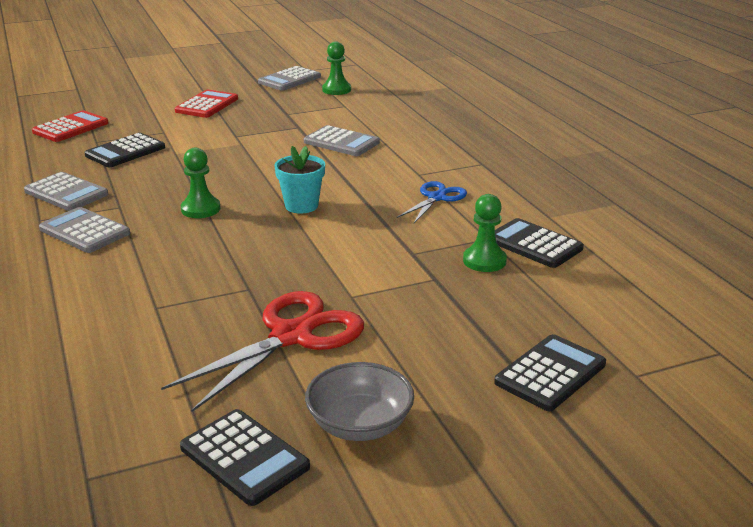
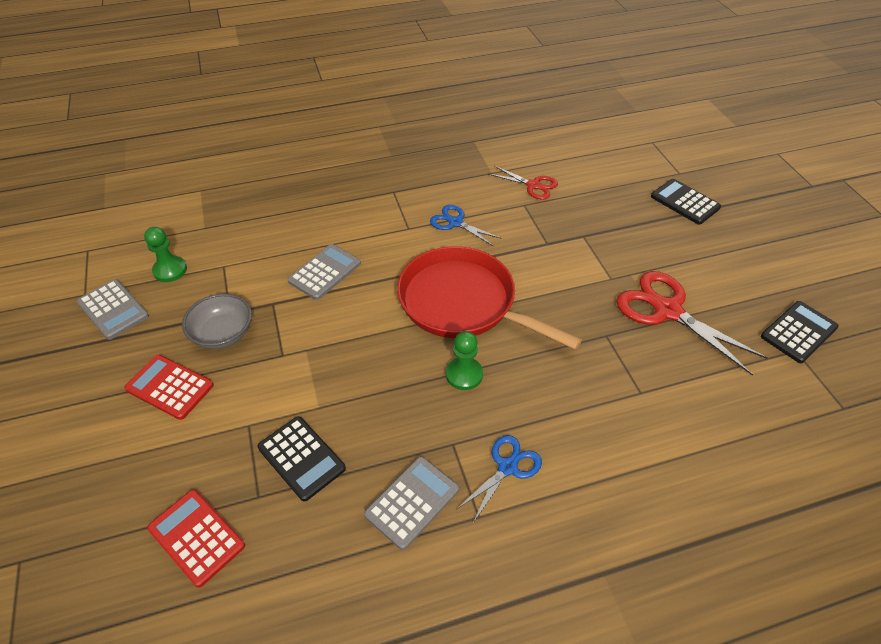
camera: 85 degrees left, 20 degrees up
(84, 231) = (507, 467): grey calculator -> blue scissors
(301, 206) = (463, 303): turquoise flower pot -> red pan
(360, 425) = (753, 281): grey bowl -> grey bowl (223, 334)
(484, 261) = (557, 210): green pawn -> none
(534, 244) = (533, 185): black calculator -> red scissors

